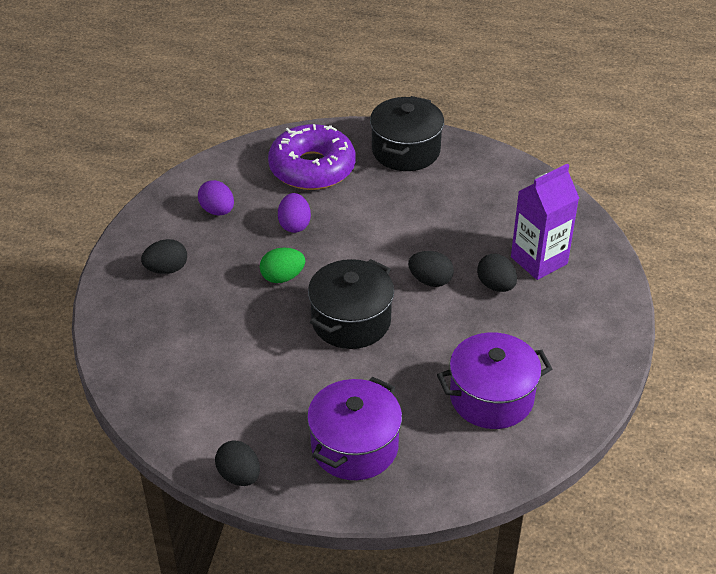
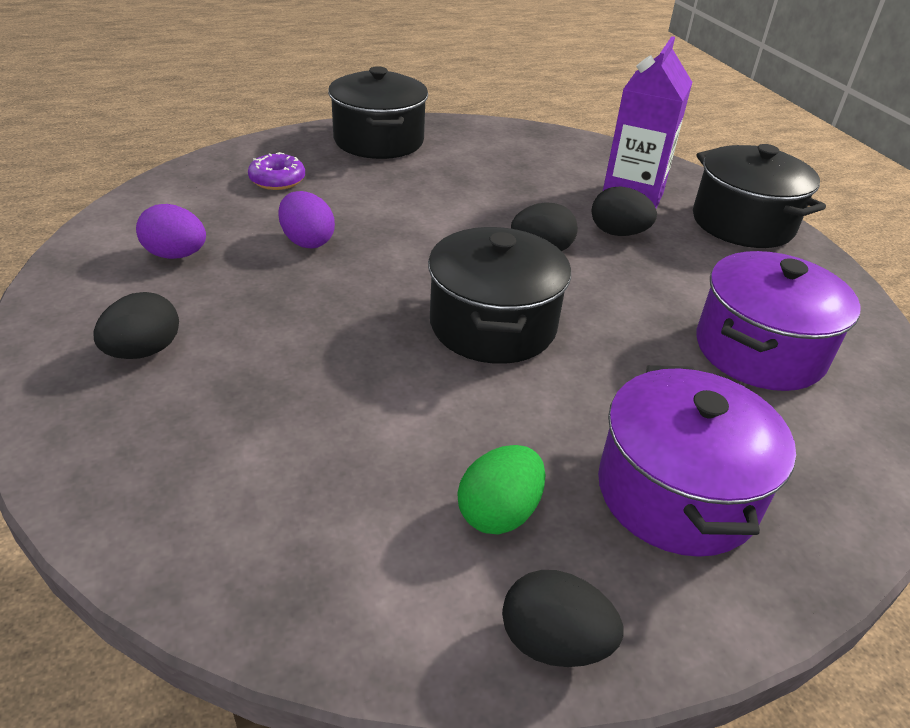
camera: 35 degrees left, 5 degrees down
(282, 277) = (345, 304): green egg -> green egg (499, 512)
(312, 168) = (277, 180): purple donut -> purple donut, size x0.45
(597, 309) = (742, 223): none -> black pot

